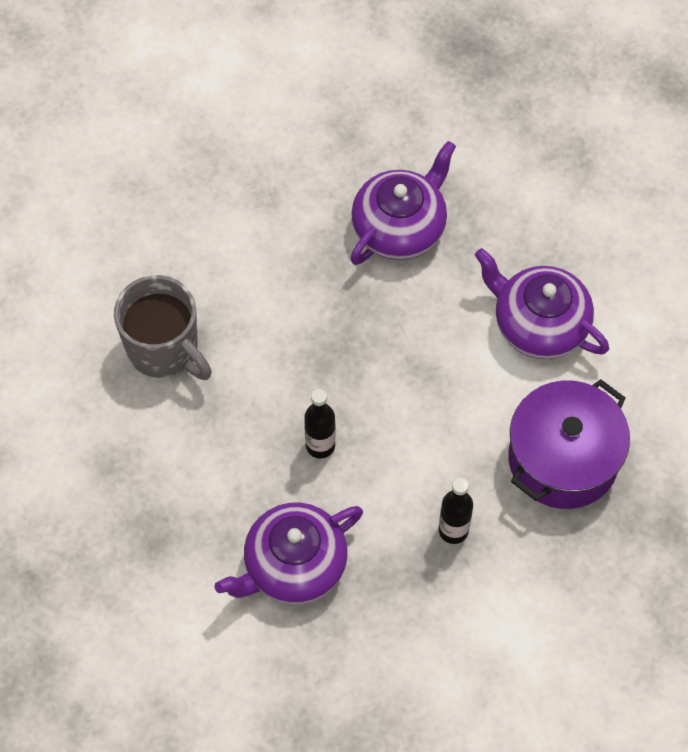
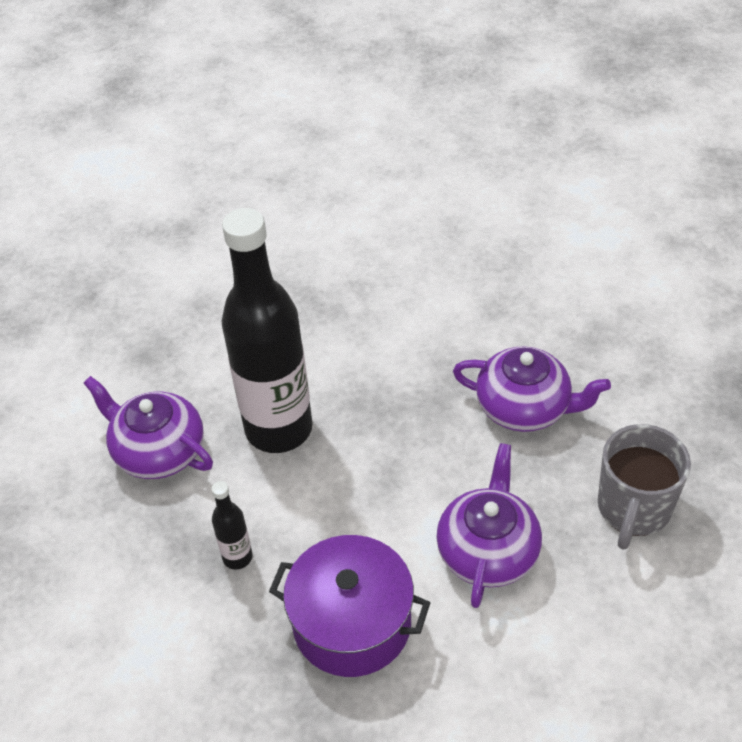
camera: 70 degrees right, 15 degrees down
(164, 349) = (318, 299): grey mug -> grey mug (633, 509)
(320, 445) = (279, 429): black bottle -> black bottle, size x2.45

